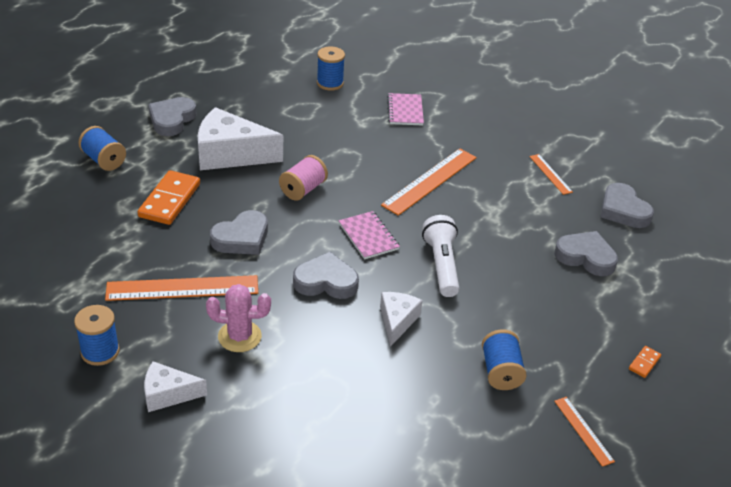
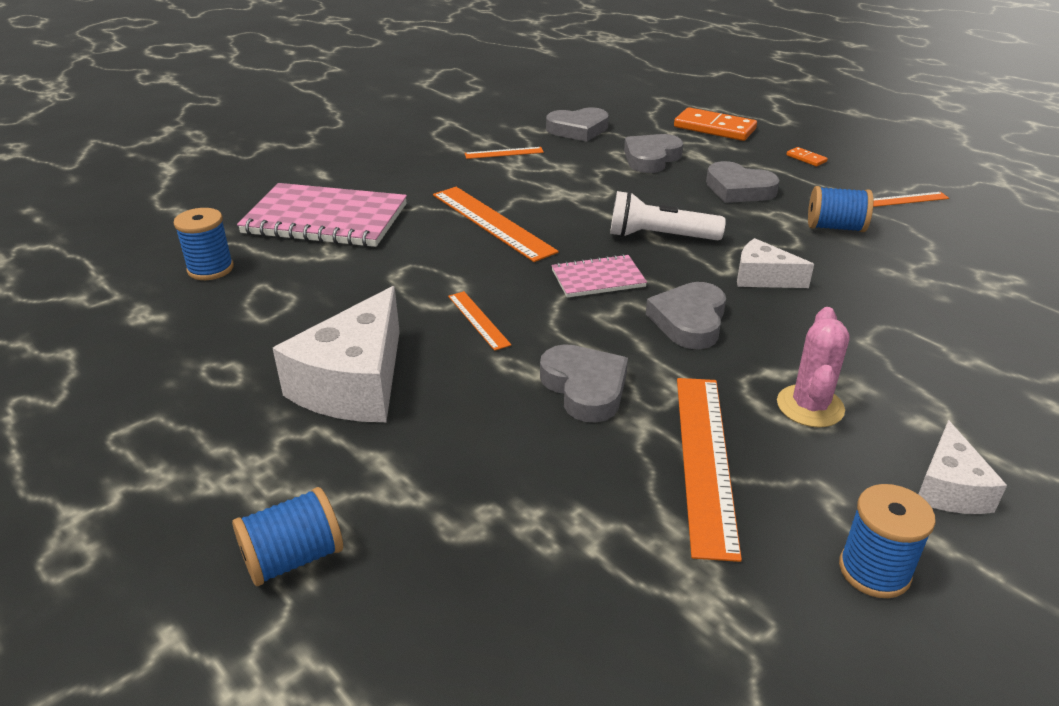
camera: 75 degrees left, 5 degrees down
(169, 200) = (463, 464): orange domino -> orange domino (714, 128)
(172, 120) = (203, 449): grey heart -> grey heart (738, 189)
(303, 189) = (478, 320): pink spool -> orange ruler
(405, 111) = (325, 219): pink notebook -> pink notebook, size x1.91

